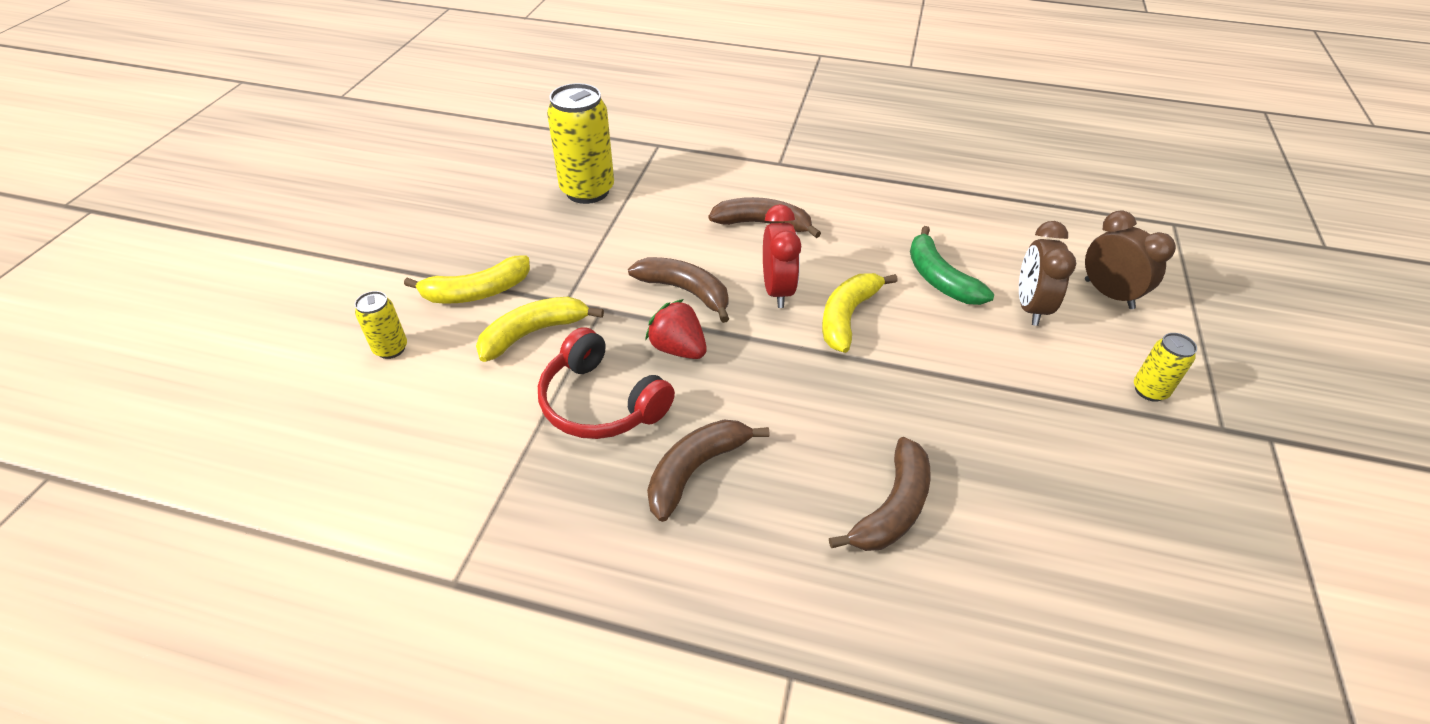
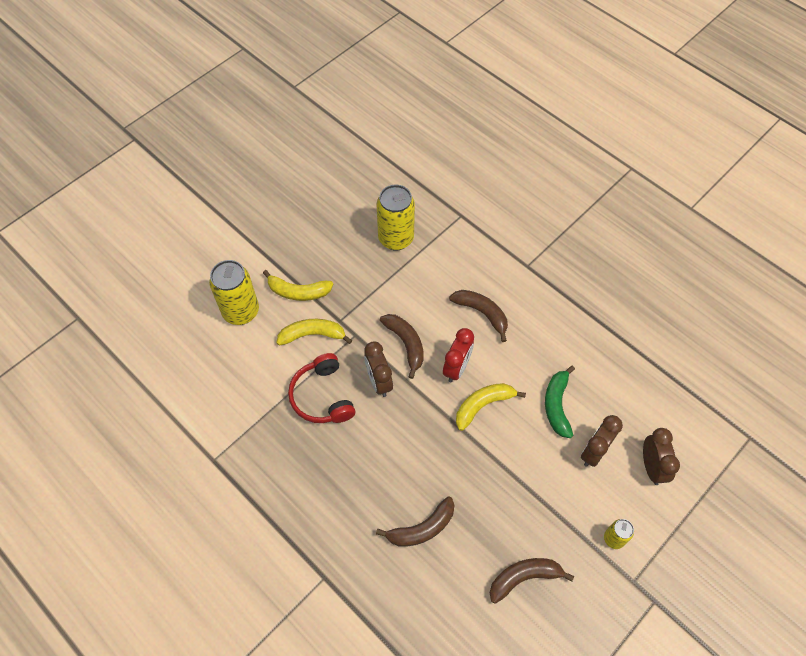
camera: 30 degrees right, 15 degrees up
(391, 349) = (241, 311): yellow can -> yellow can, size x1.98
(678, 349) = (379, 381): red strawberry -> brown clock
(695, 470) = (344, 459): brown banana -> brown banana (524, 578)

